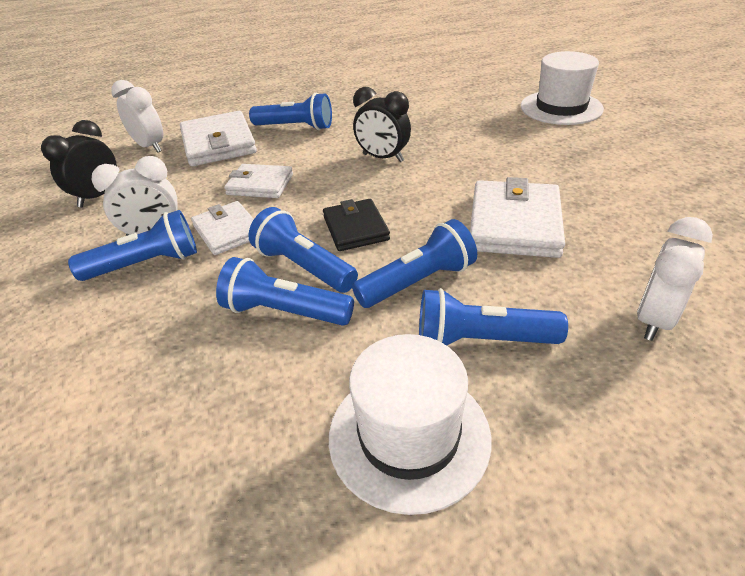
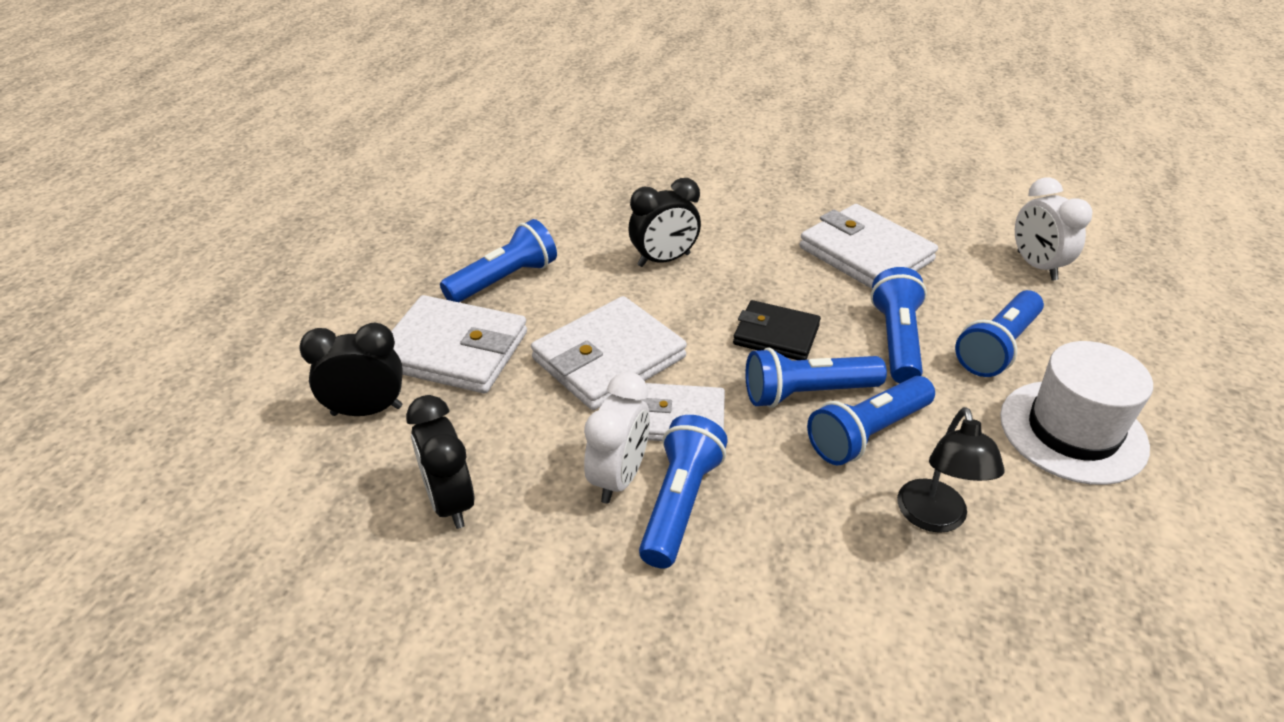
camera: 55 degrees left, 0 degrees up
(150, 147) = (367, 410): white clock -> black clock
(213, 384) = (934, 518): none -> black lamp
(260, 185) = (609, 358): white wallet -> white wallet, size x1.59
(561, 107) = (709, 131): white hat -> none

